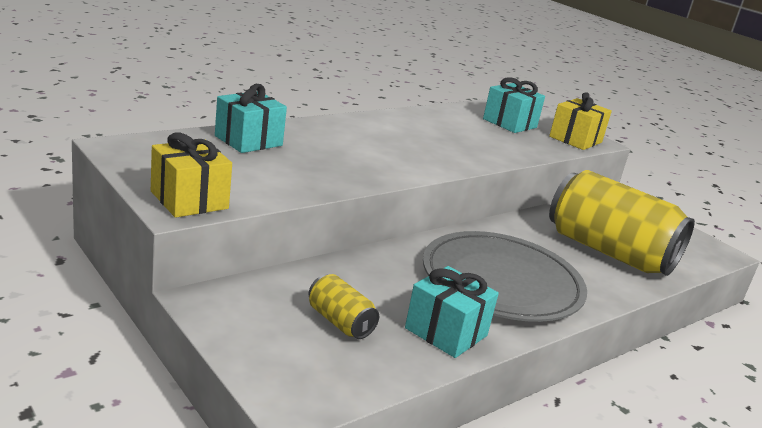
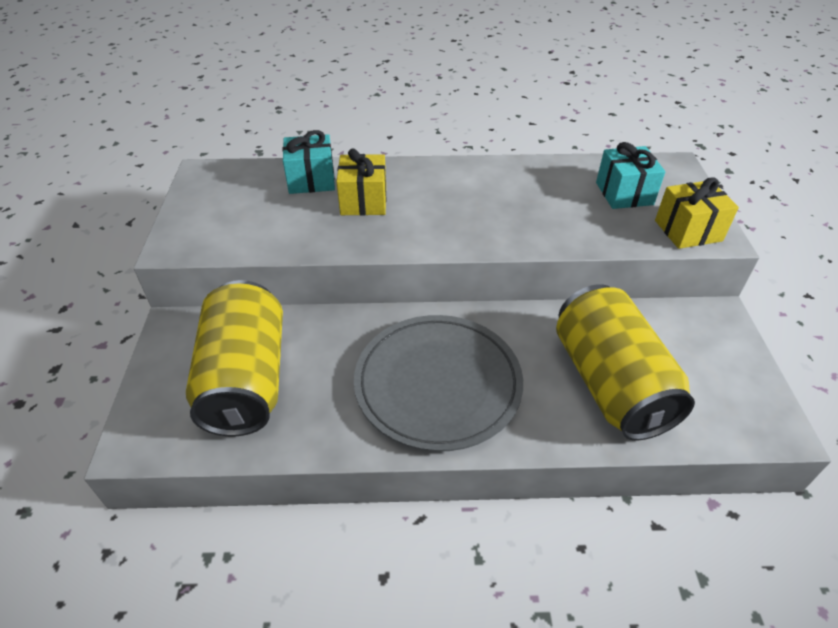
camera: 40 degrees right, 20 degrees up
(189, 200) = (192, 239): yellow gift -> yellow gift (363, 201)
(340, 322) = (246, 379): yellow can -> yellow can, size x2.28
(446, 332) = (320, 421): turquoise gift -> none

